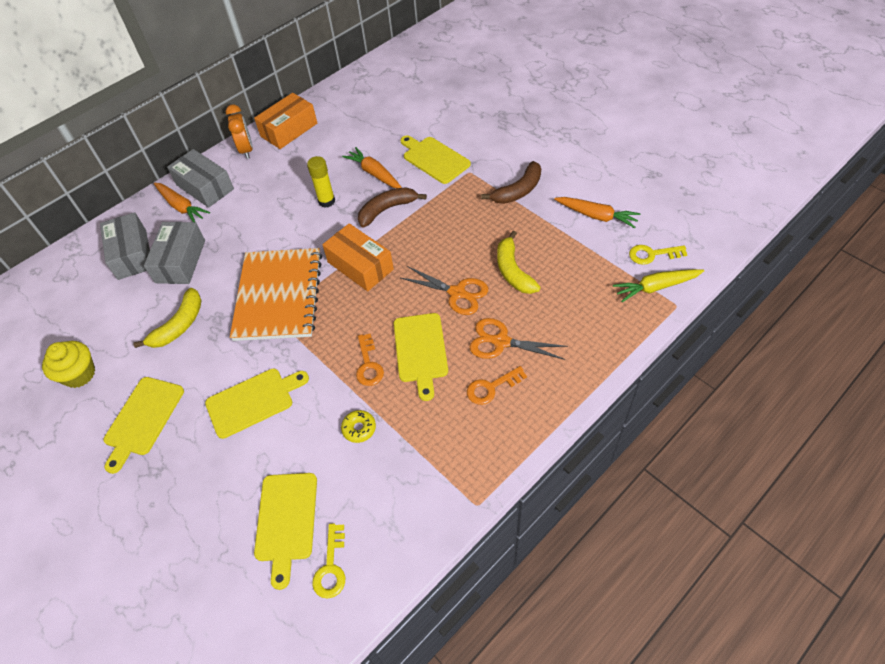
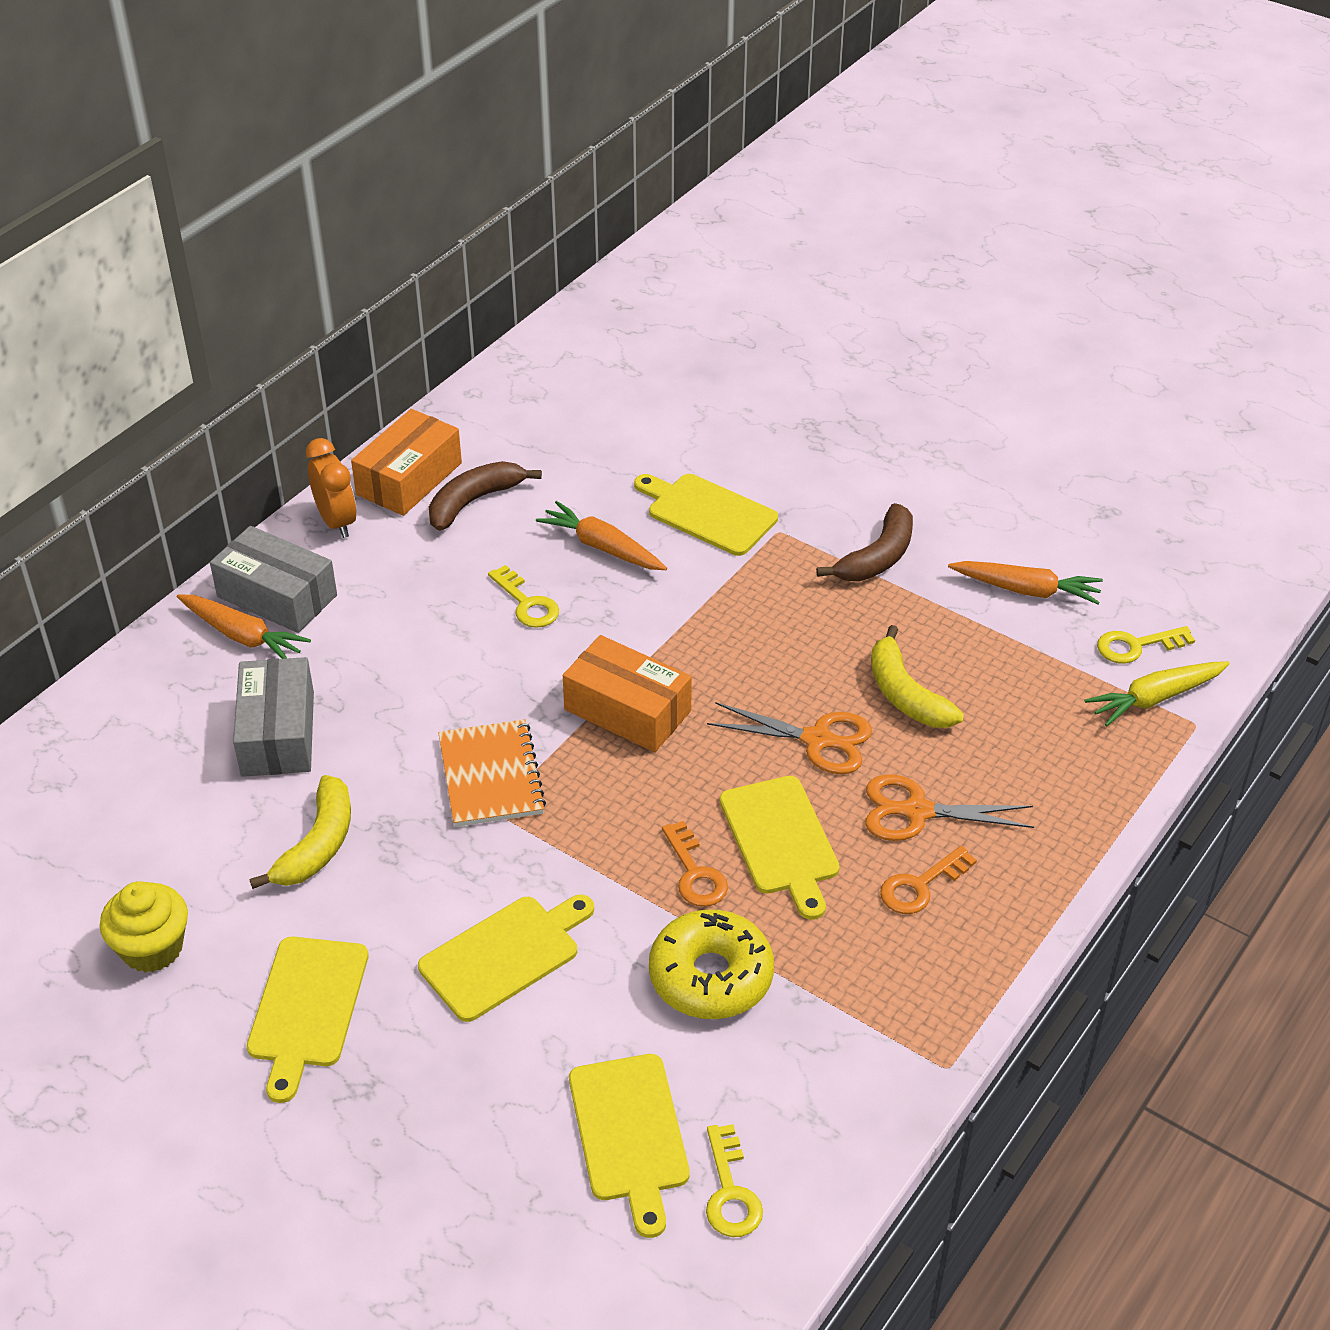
camera: 15 degrees left, 10 degrees down
(132, 254) = (175, 730): grey box -> none
(278, 296) = (491, 776): orange notebook -> orange notebook, size x0.62
(326, 201) = (527, 603): yellow glue stick -> yellow key
(359, 428) = (711, 976): yellow donut -> yellow donut, size x2.04
(387, 210) = (646, 609): brown banana -> brown banana (474, 502)

